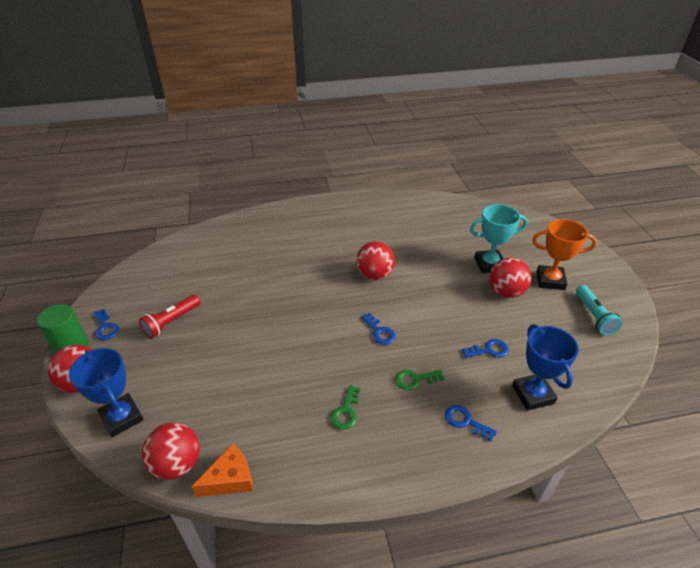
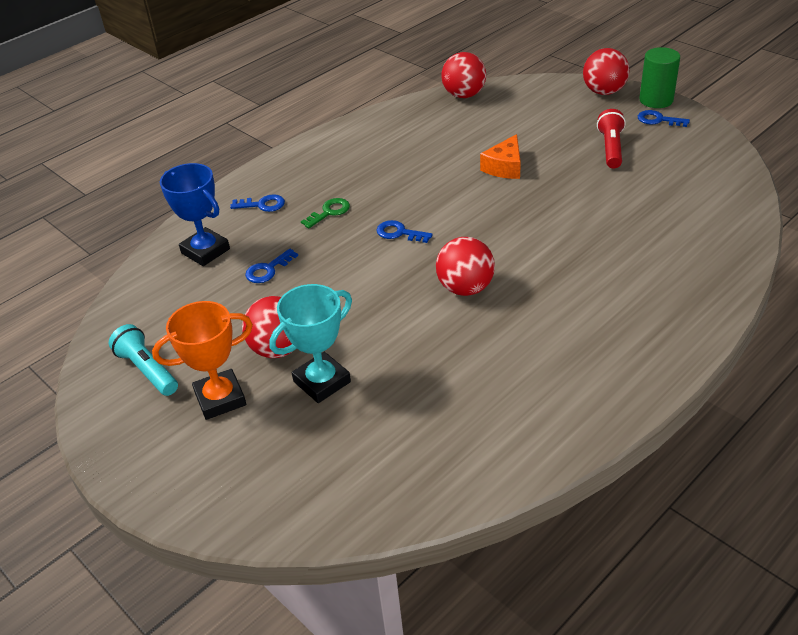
camera: 150 degrees right, 0 degrees up
(122, 418) = (539, 93): blue trophy -> none
(230, 479) = (418, 105): orange cheese -> orange cheese (504, 167)
(346, 411) = (372, 167): green key -> none

